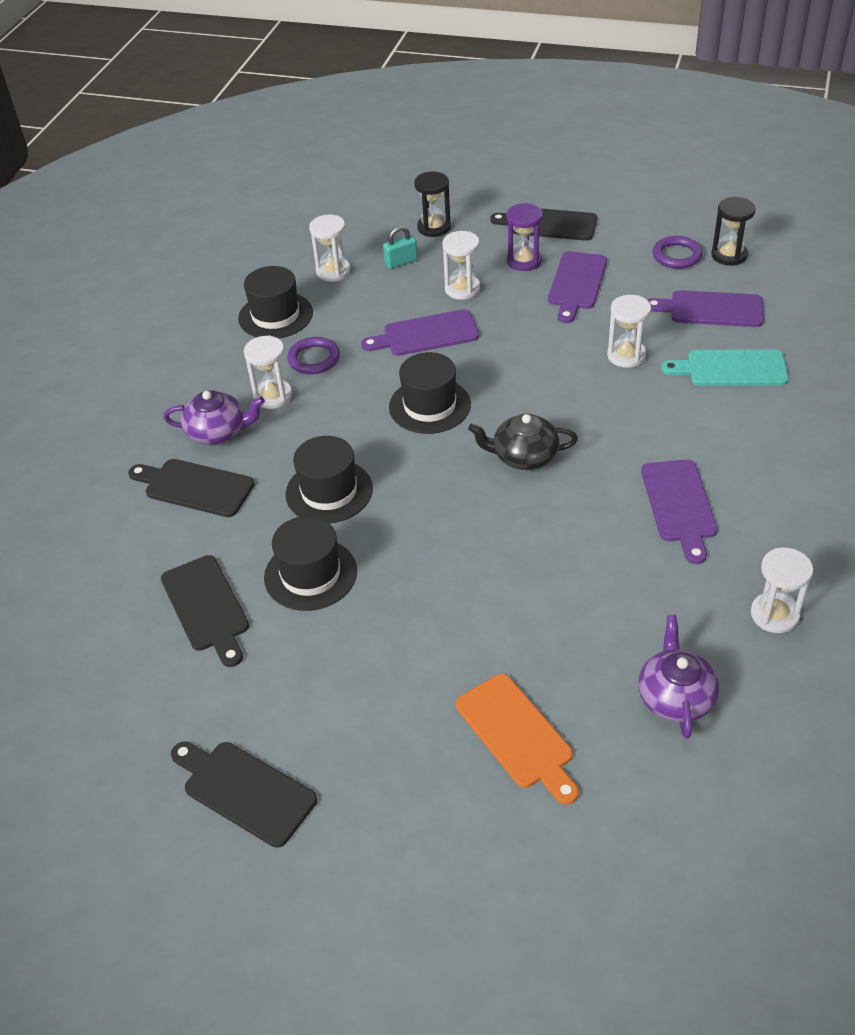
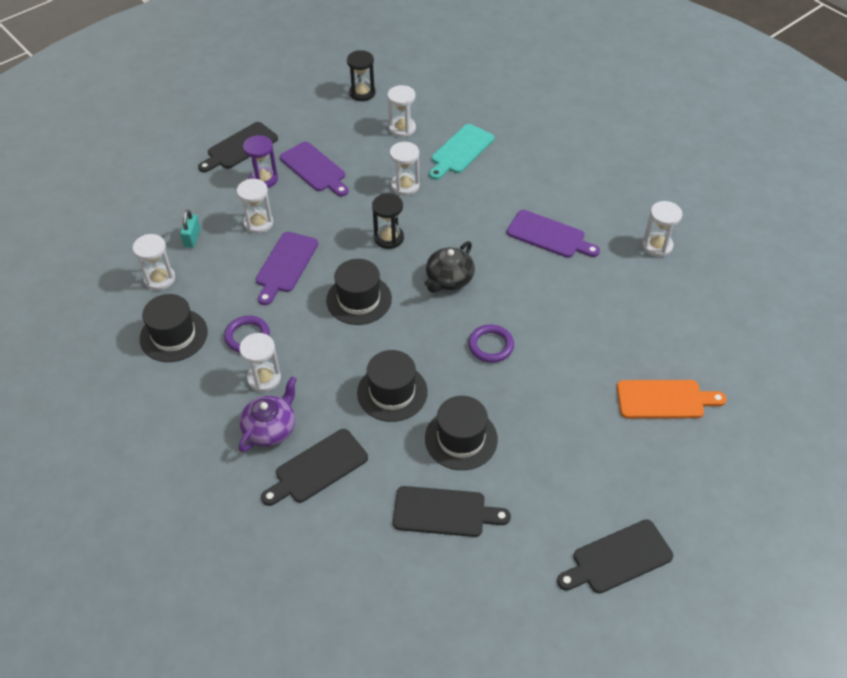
camera: 60 degrees left, 5 degrees up
(434, 227) = (174, 202): black hourglass -> black hourglass (389, 238)
(675, 697) = (684, 317): purple teapot -> none
(677, 255) = (338, 113): purple ring -> purple ring (491, 345)
(711, 309) = (402, 128): purple cutting board -> white hourglass

